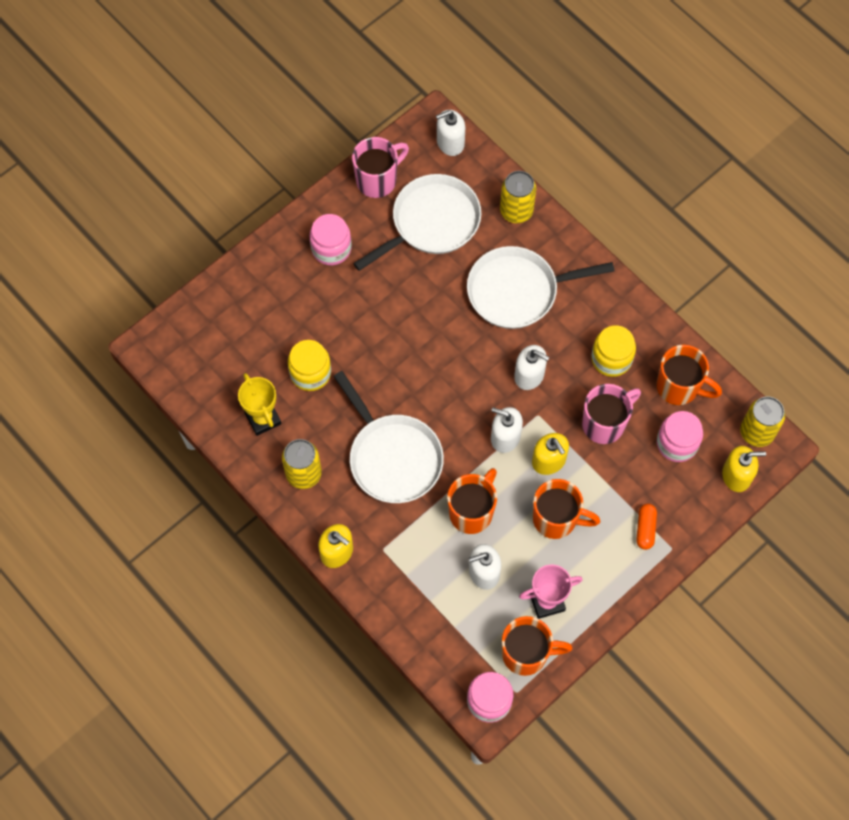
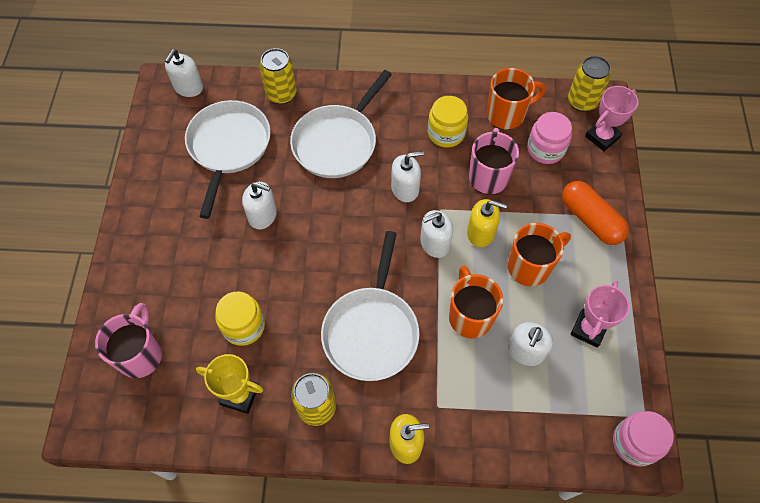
camera: 45 degrees left, 5 degrees down
(331, 248) = (169, 223): pink jar -> none
(378, 180) = (158, 150): pink mug -> pink mug (141, 355)
(392, 457) = (371, 331): white pan -> white pan turned 90 degrees clockwise
(403, 301) = (262, 215): none -> white soap dispenser
(526, 654) = (618, 381): orange mug -> none
(645, 529) = (590, 220): orange capsule -> orange capsule, size x1.76
(736, 475) = (602, 137): yellow soap dispenser -> pink trophy

